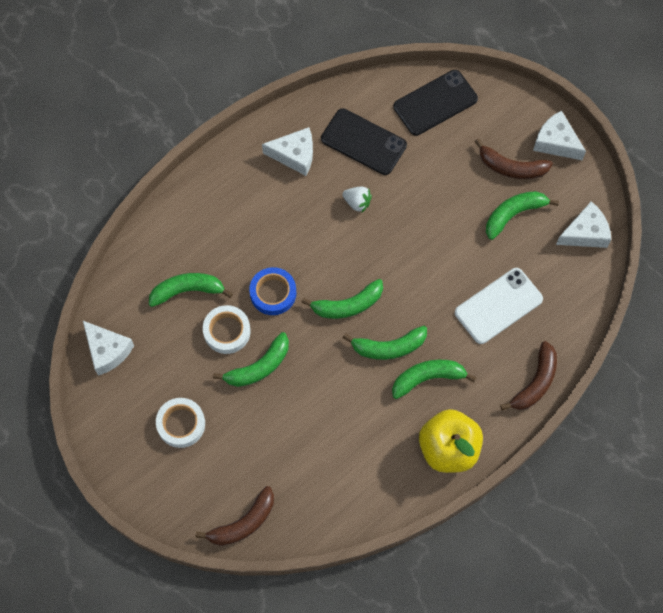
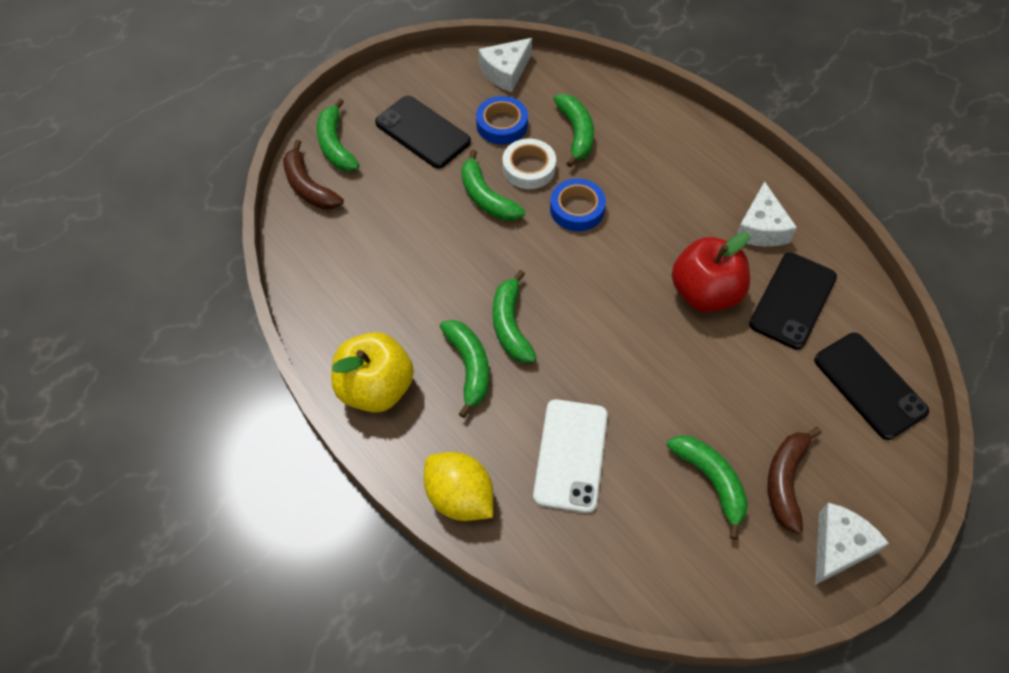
camera: 90 degrees right, 10 degrees down
(174, 354) = (502, 124): none -> blue tape
(181, 424) = (422, 132): white tape -> black phone
(347, 305) = (565, 282): green banana -> green banana (335, 145)
(357, 202) = (705, 293): white strawberry -> red apple
(498, 306) = (570, 455): white phone -> white phone turned 45 degrees clockwise
(535, 383) = (460, 497): brown banana -> yellow lemon
(585, 233) = (693, 581): white cheese -> none

